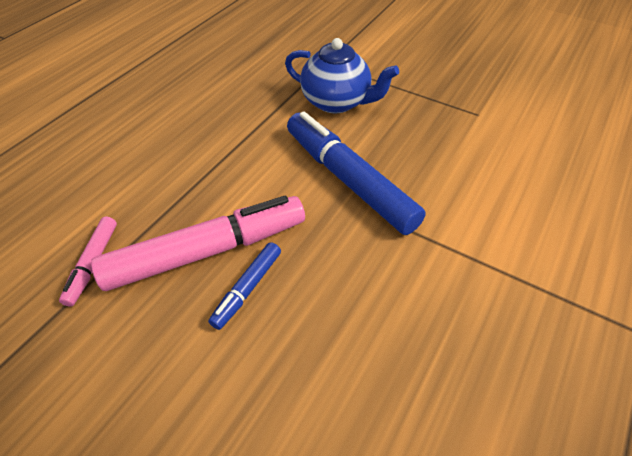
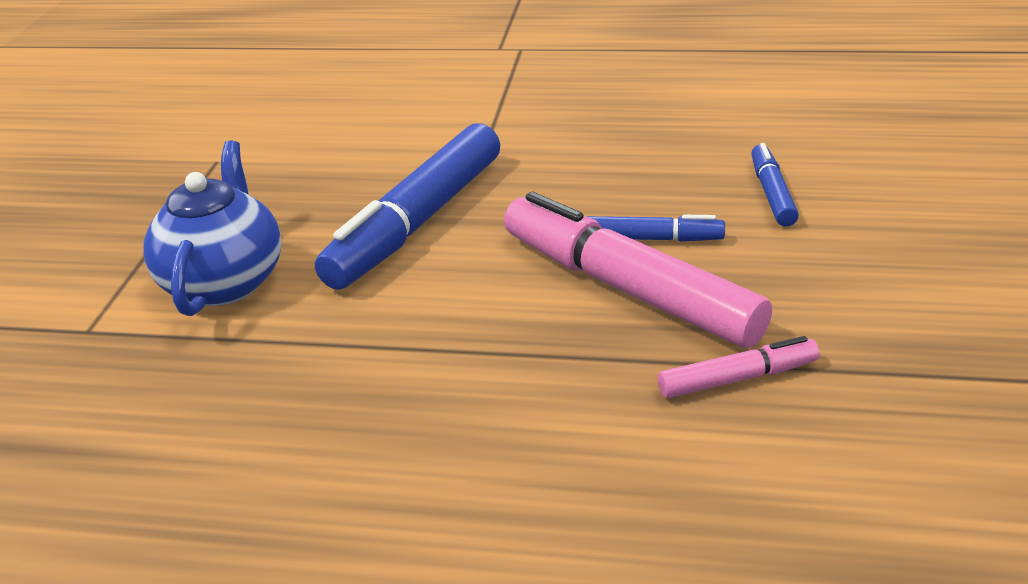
camera: 110 degrees left, 15 degrees down
(251, 404) = (771, 193): none -> blue marker

